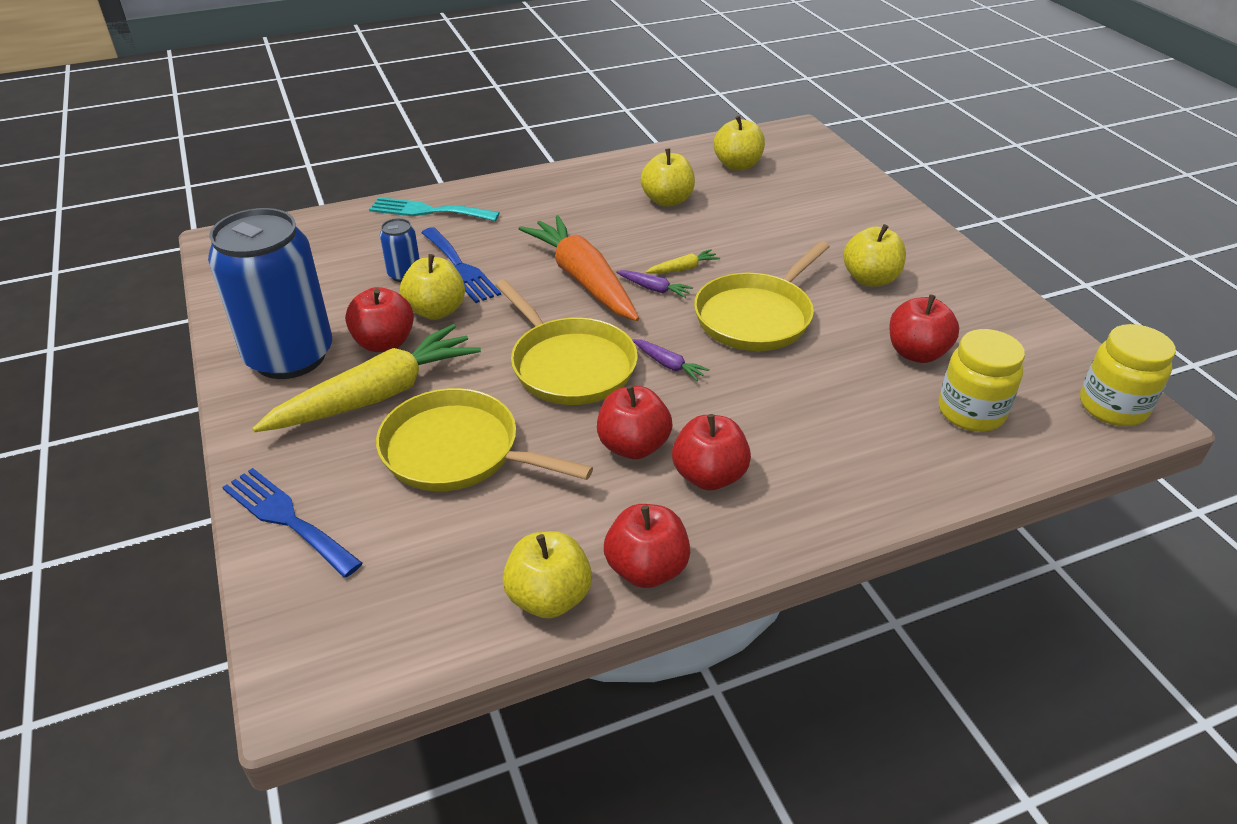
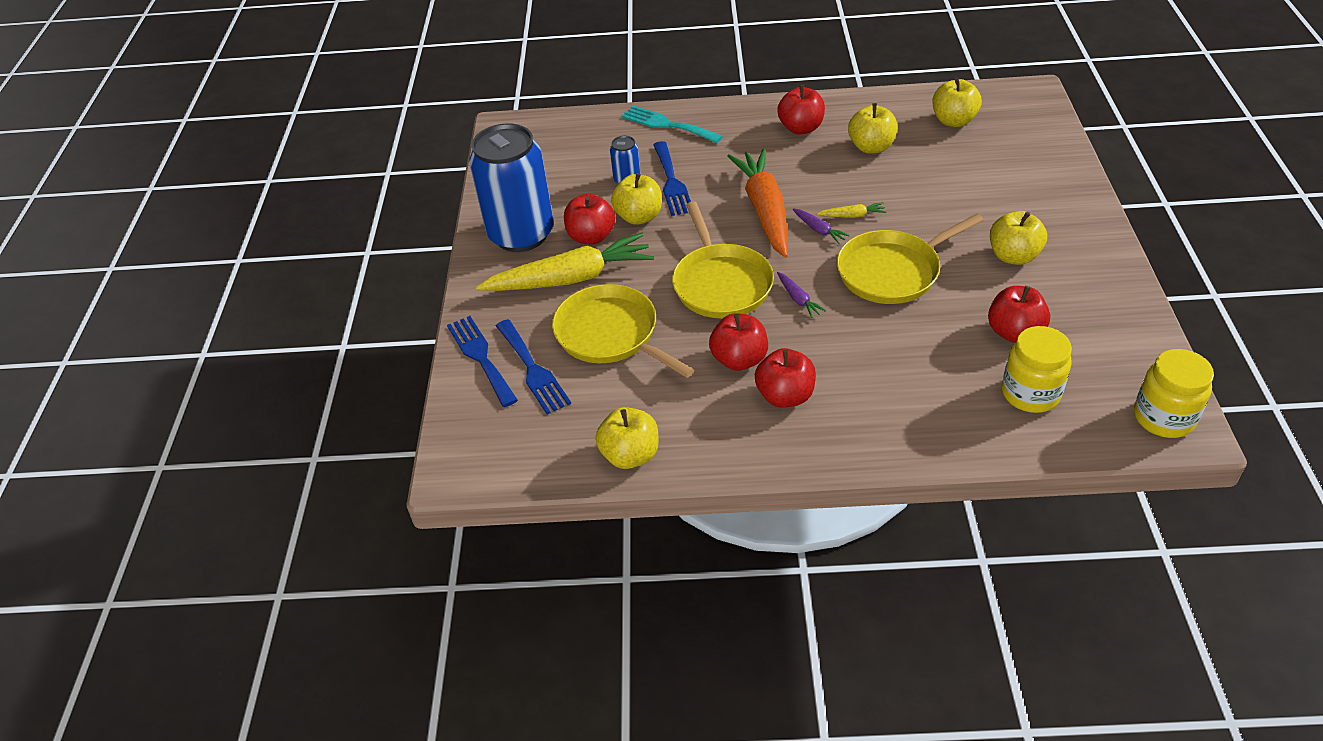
camera: 25 degrees right, 5 degrees up
(368, 518) = (533, 370): none -> blue fork
(646, 569) = (706, 453): red apple -> red apple (801, 128)

